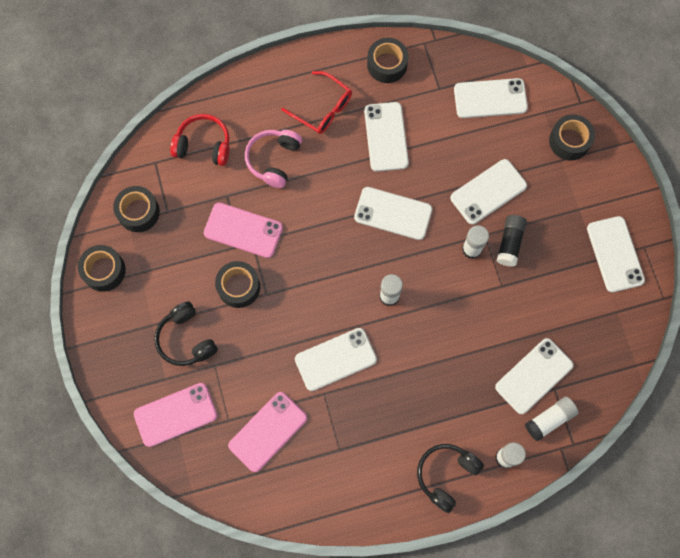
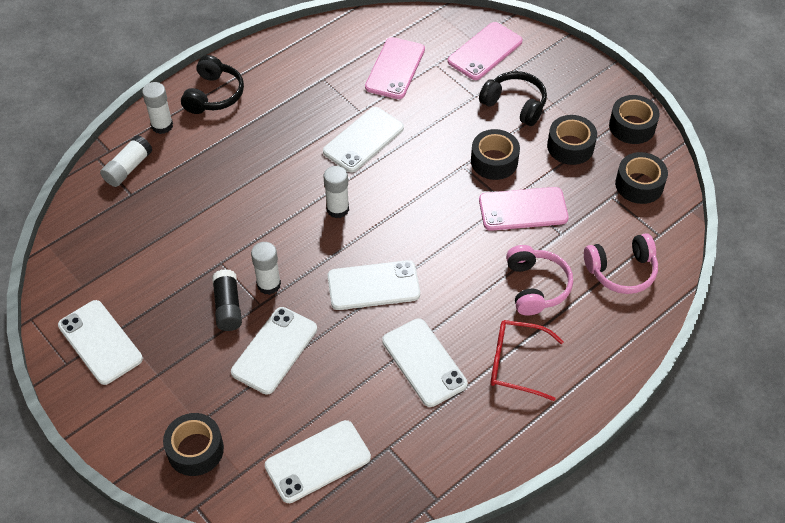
camera: 155 degrees right, 20 degrees down
(203, 145) = (621, 271): red headphones -> pink headphones
(387, 64) = (469, 449): black tape -> black tape (570, 146)
(534, 376) = (156, 197): white phone -> none

